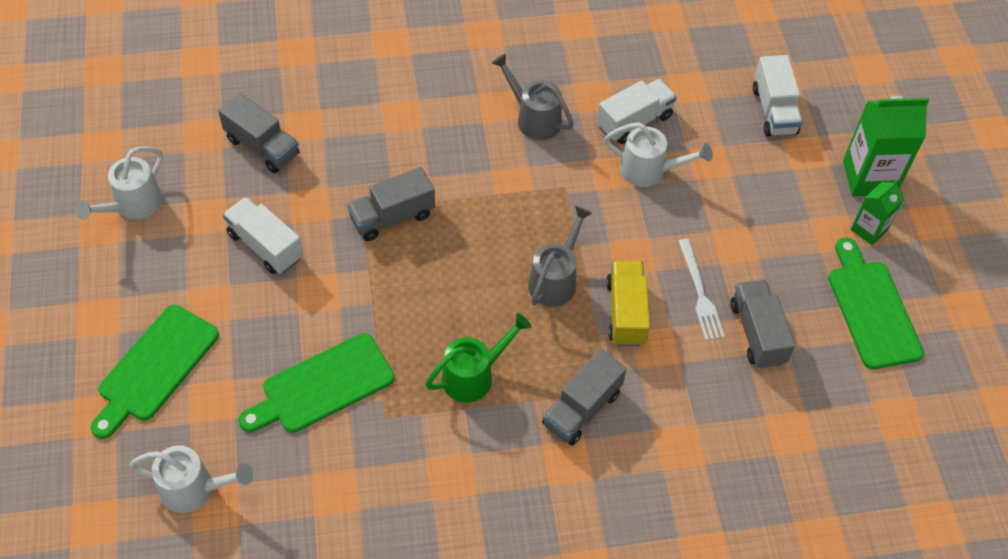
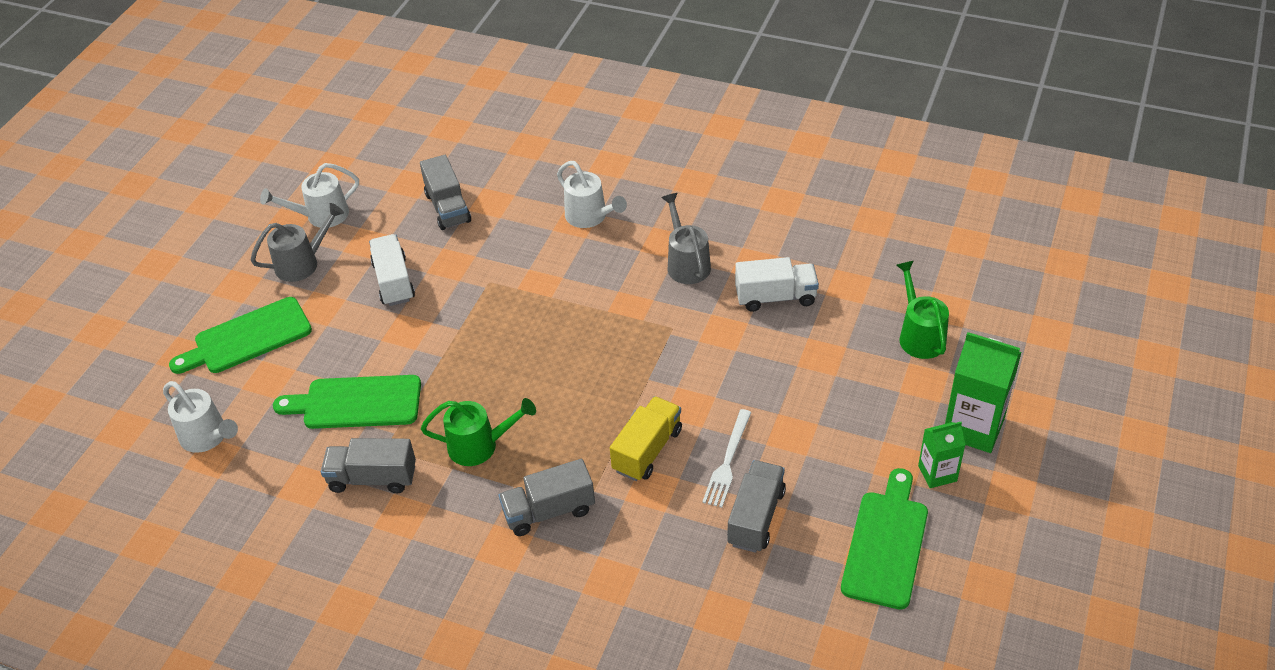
camera: 35 degrees right, 10 degrees down
(392, 217) = (508, 297): grey truck -> grey truck (373, 478)
(555, 279) = (606, 398): grey watering can -> grey watering can (303, 263)
(649, 171) = (759, 342): white watering can -> white watering can (590, 217)
(774, 110) = (919, 335): white truck -> green watering can

